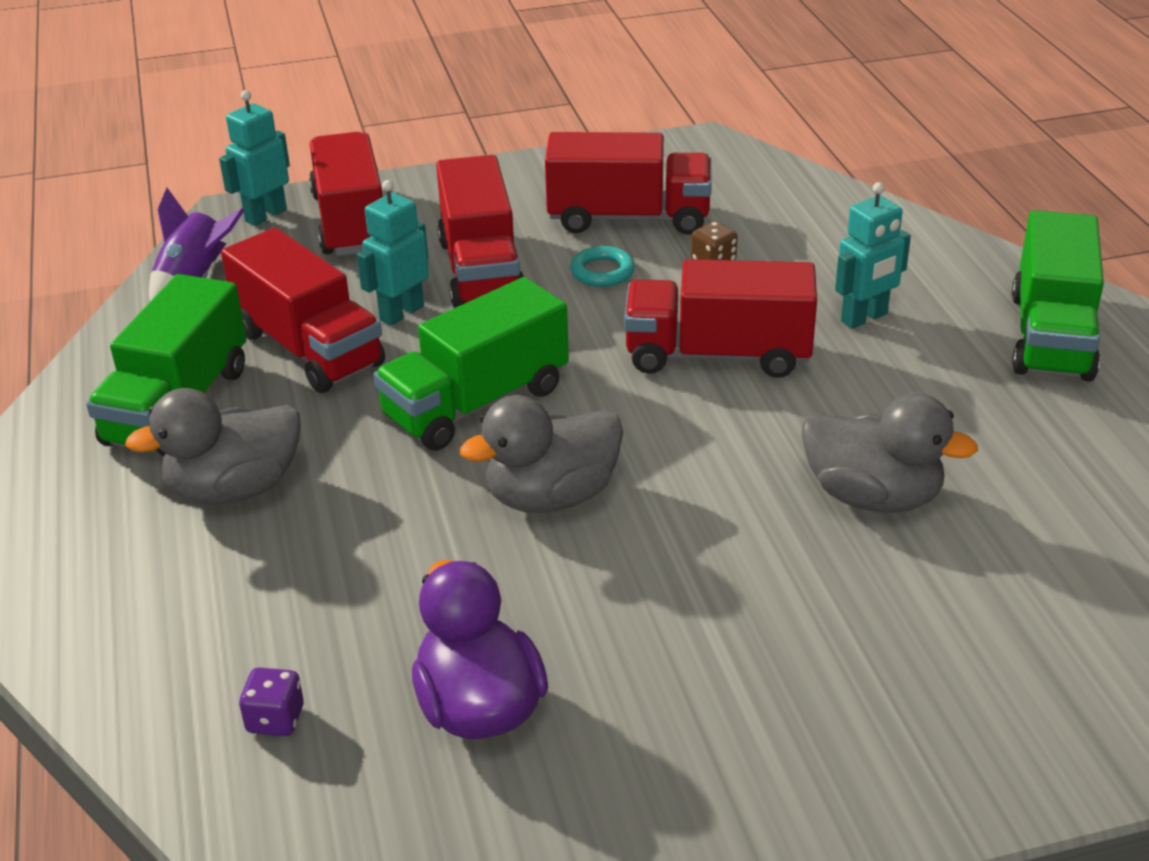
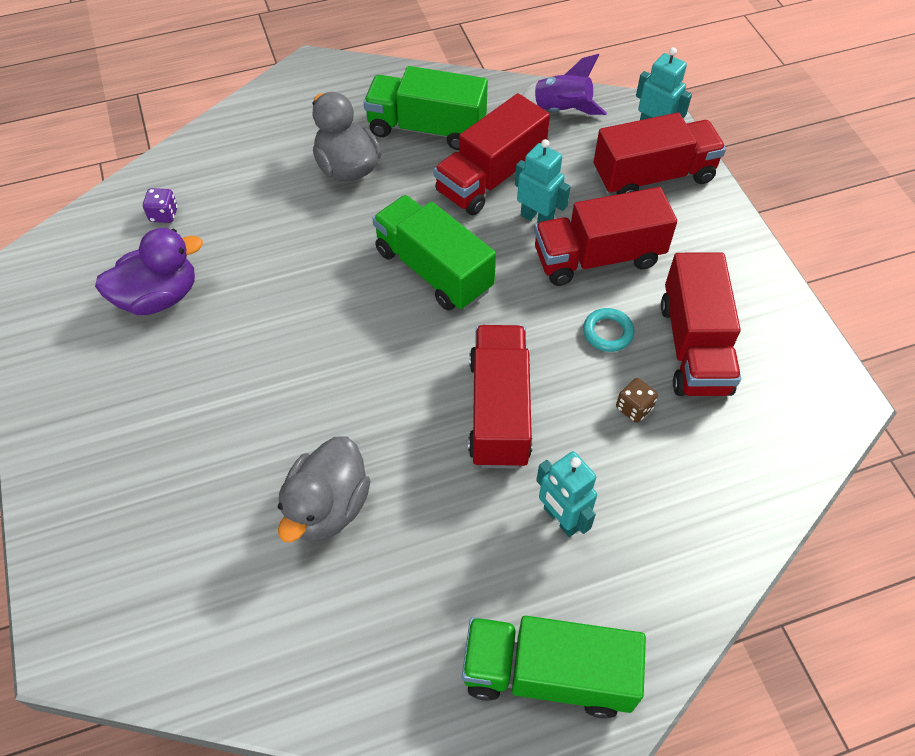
camera: 85 degrees right, 20 degrees up
(551, 496) = (334, 317): grey duck -> none

